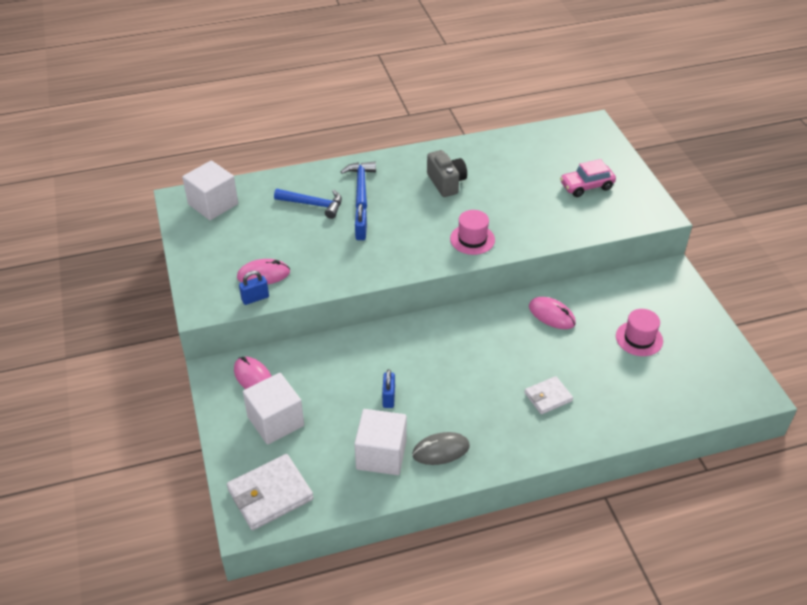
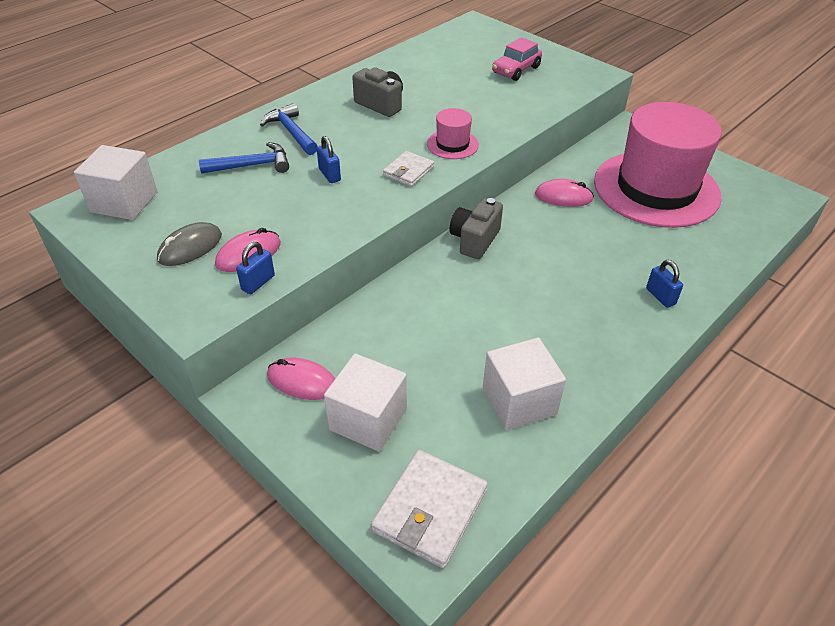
camera: 30 degrees left, 0 degrees up
(388, 397) = (475, 337): blue padlock -> blue padlock (660, 296)
(441, 450) = (576, 367): grey mouse -> grey mouse (190, 247)
(449, 324) = (474, 240): none -> grey camera
(548, 397) = (628, 270): white wallet -> white wallet (408, 171)
(639, 338) = (656, 189): pink hat -> pink hat, size x2.47

